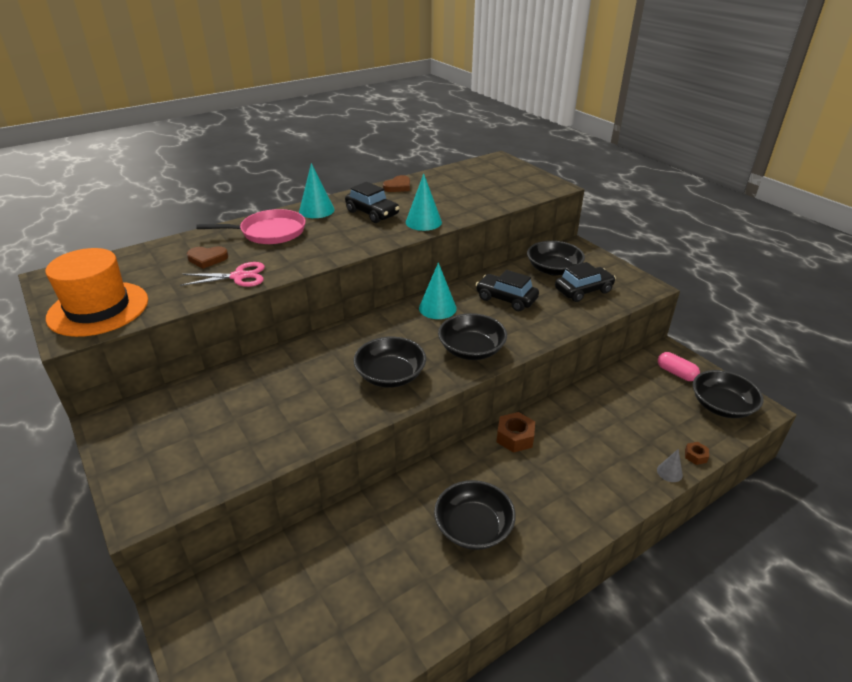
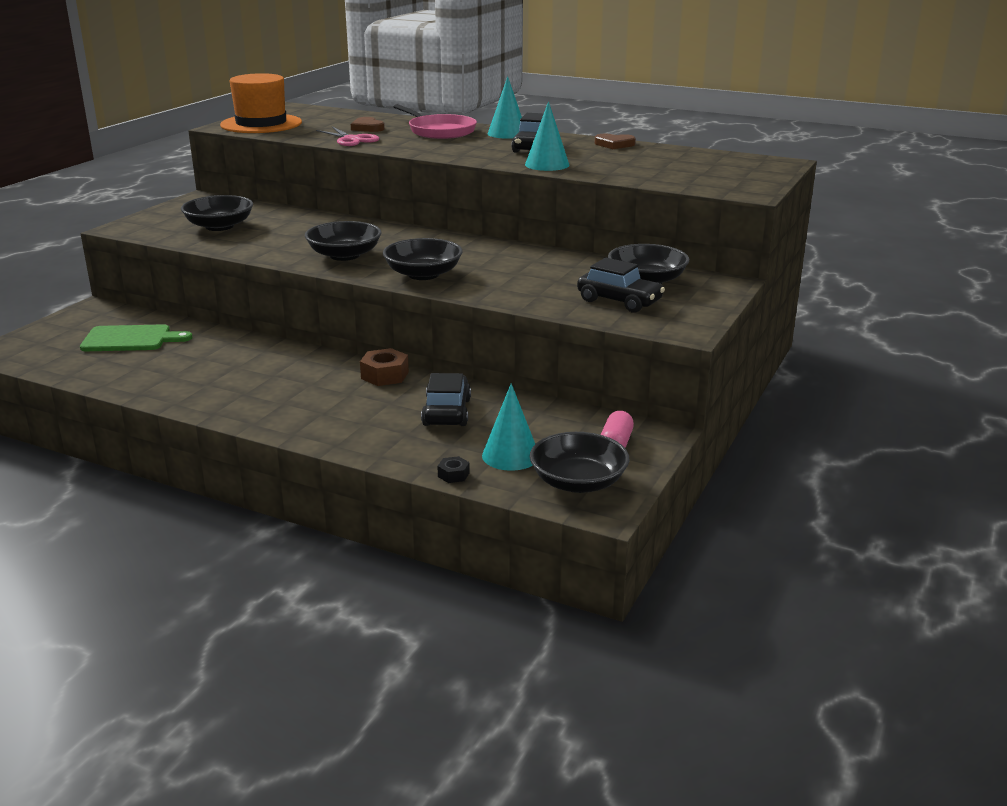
camera: 60 degrees right, 10 degrees down
(306, 593) = (131, 339): none -> green cutting board
(437, 308) = (480, 249): turquoise cone -> turquoise cone (510, 455)
(473, 527) = (243, 381): black bowl -> black bowl (219, 226)
(506, 299) = (542, 271): black car -> black car (447, 412)
(669, 472) = (408, 462): grey cone -> none
(695, 456) = (453, 475): brown nut -> black nut

